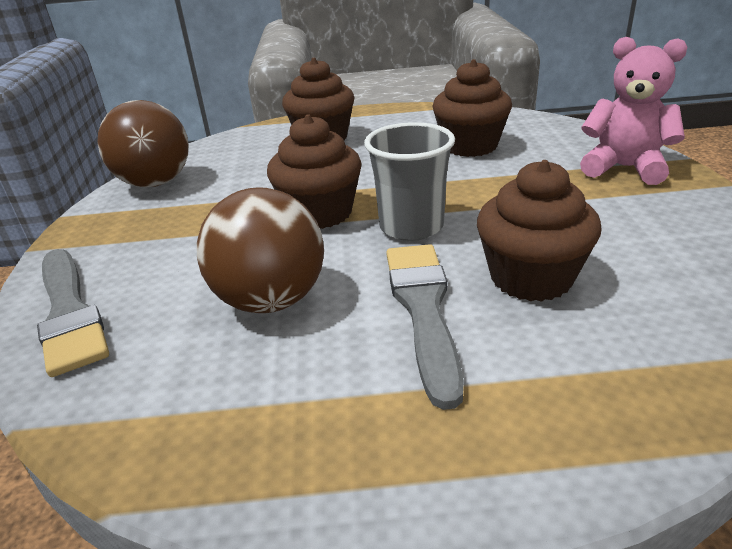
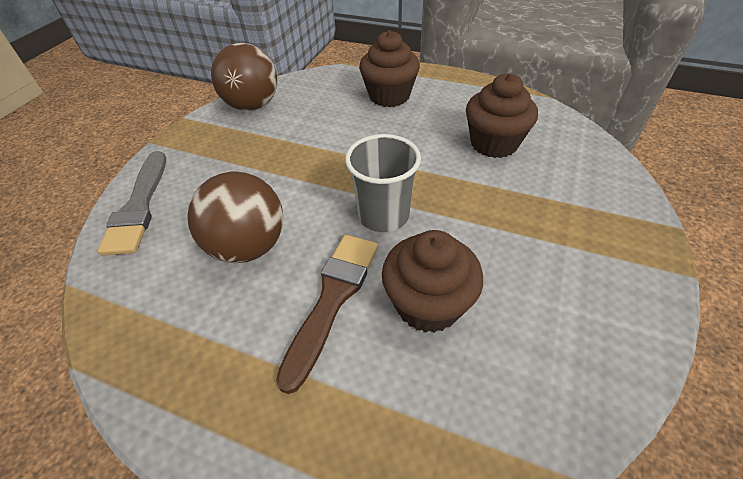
camera: 25 degrees right, 15 degrees up
(320, 213) = (332, 176): brown cupcake -> none
(423, 309) = (332, 299): grey brush -> brown brush
(624, 168) = (605, 217): pink teddy bear -> none

